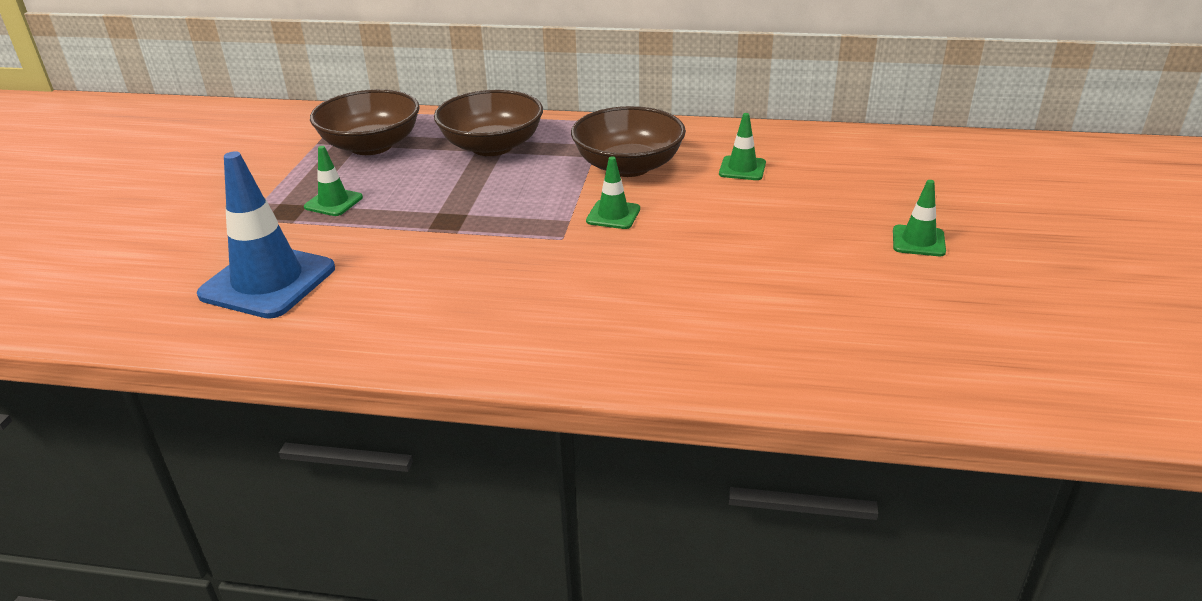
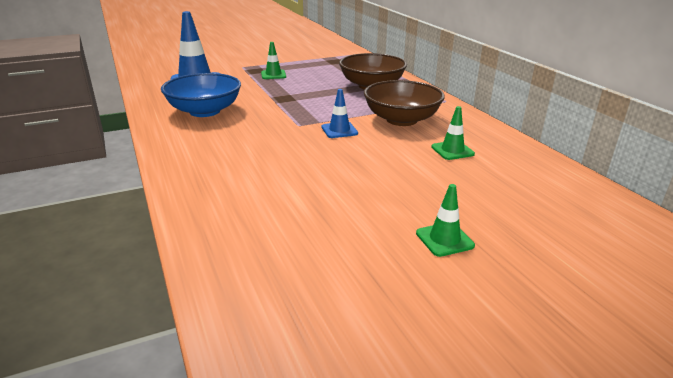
camera: 55 degrees right, 5 degrees down
(371, 145) = (334, 66): brown bowl -> none
(411, 300) = (204, 111): none -> blue bowl
(613, 215) = (339, 130): green traffic cone -> blue traffic cone

